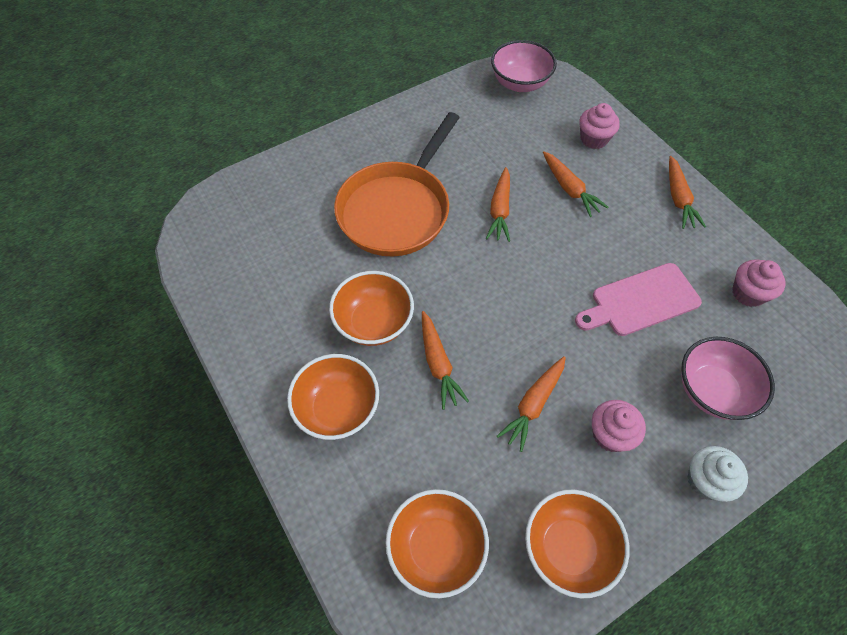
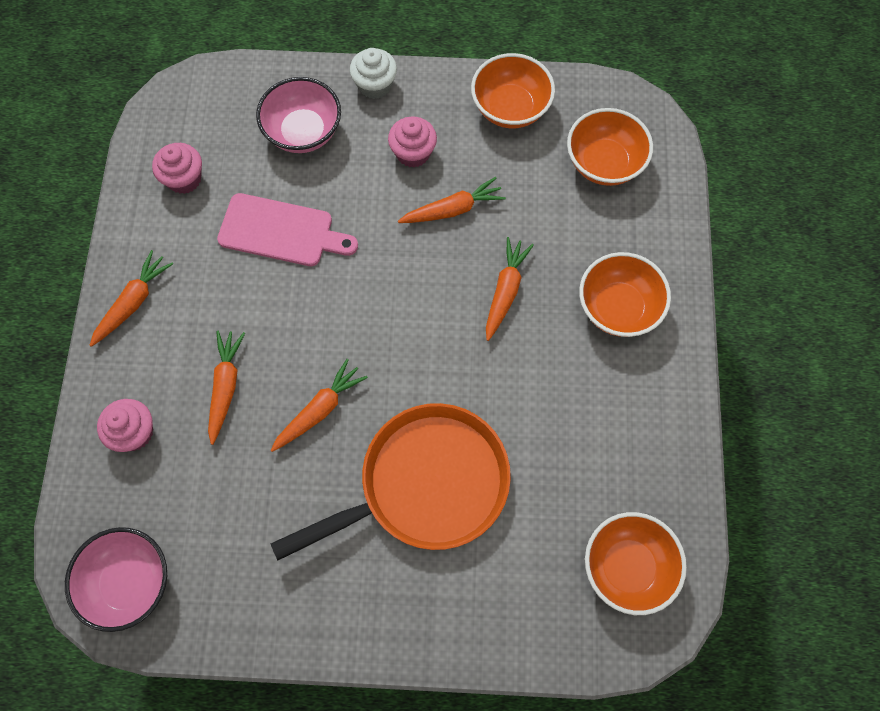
camera: 145 degrees left, 10 degrees up
(374, 322) = (536, 367): orange bowl -> orange bowl (627, 567)

